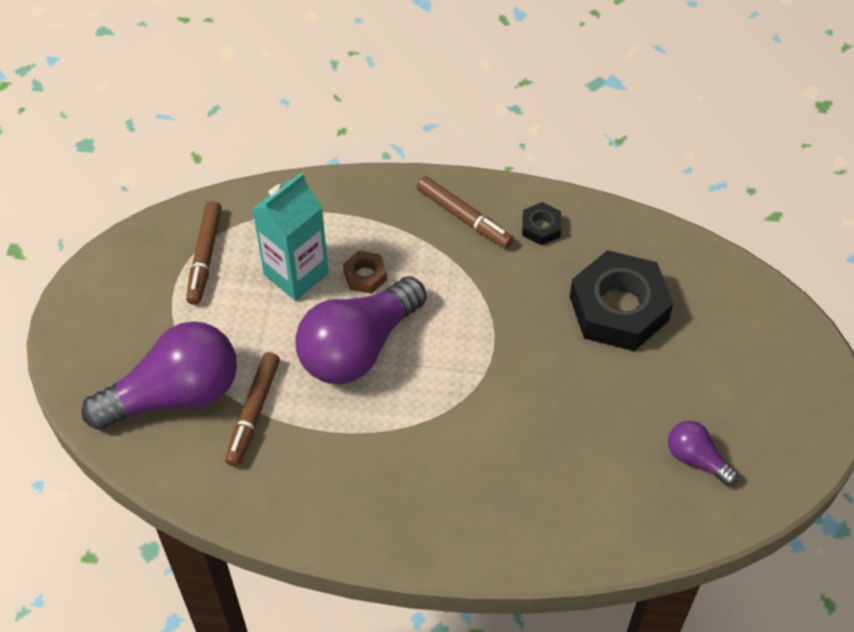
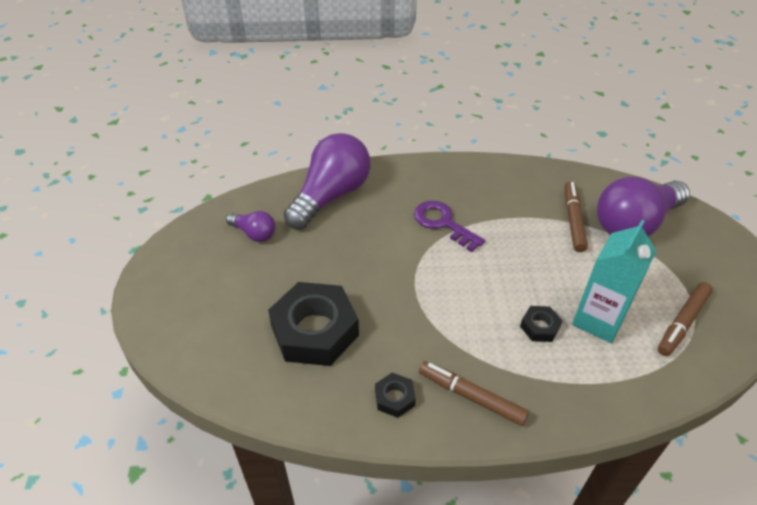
camera: 170 degrees right, 10 degrees down
(205, 257) = (682, 323): brown marker -> brown marker turned 135 degrees counterclockwise
(358, 347) = (520, 271): purple light bulb -> purple light bulb (331, 196)
(365, 276) = (540, 327): brown nut -> black nut
(433, 436) = (443, 223): none -> purple key

